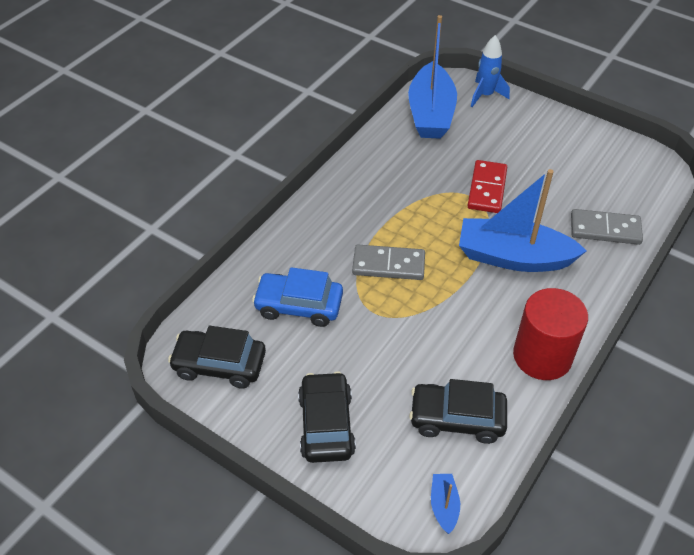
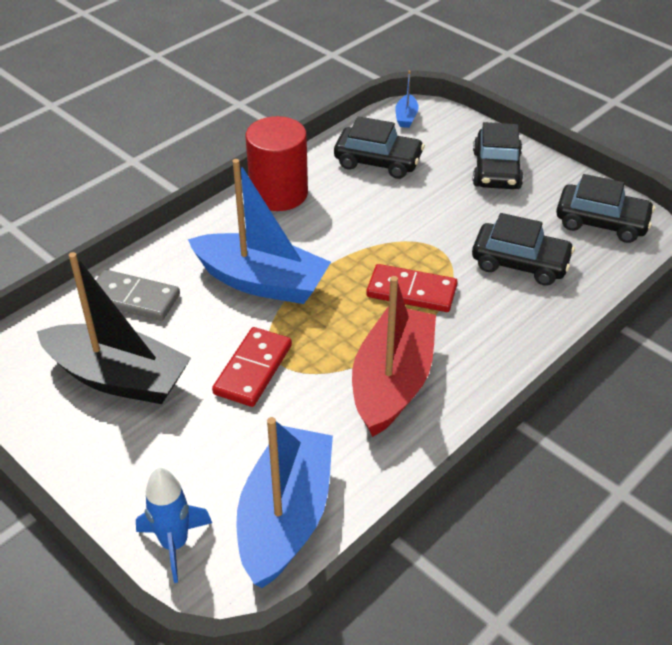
camera: 170 degrees left, 5 degrees down
(299, 305) = (520, 263): blue car -> black car
(387, 192) = (392, 382): none -> red boat
(388, 265) = (411, 291): grey domino -> red domino
(575, 172) = (118, 377): none -> black boat

